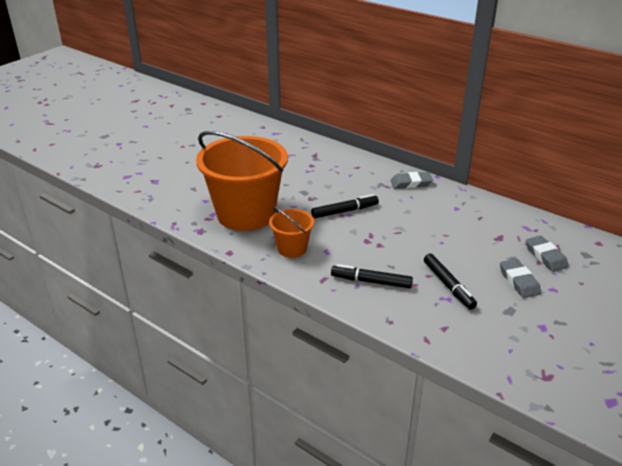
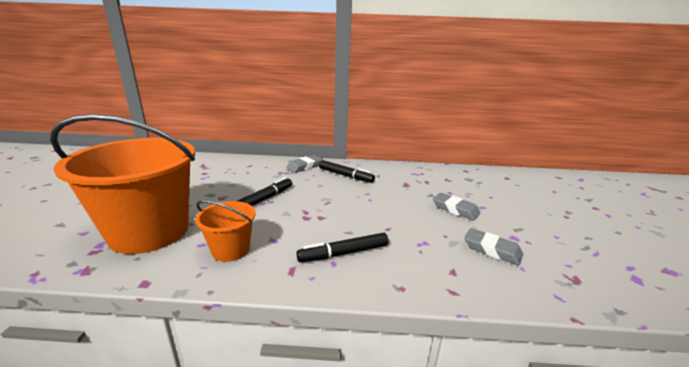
camera: 35 degrees left, 10 degrees down
(448, 285) = (412, 231): black marker -> black marker (345, 175)
(545, 256) = (449, 187): grey eraser -> grey eraser (492, 250)

